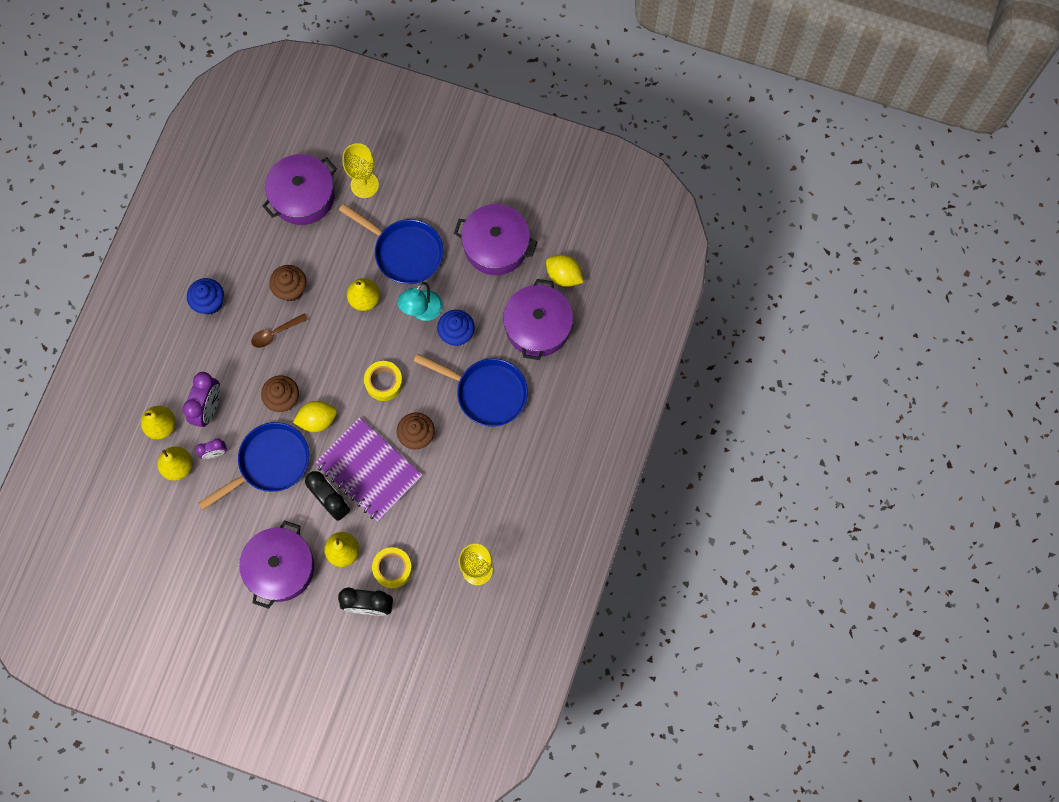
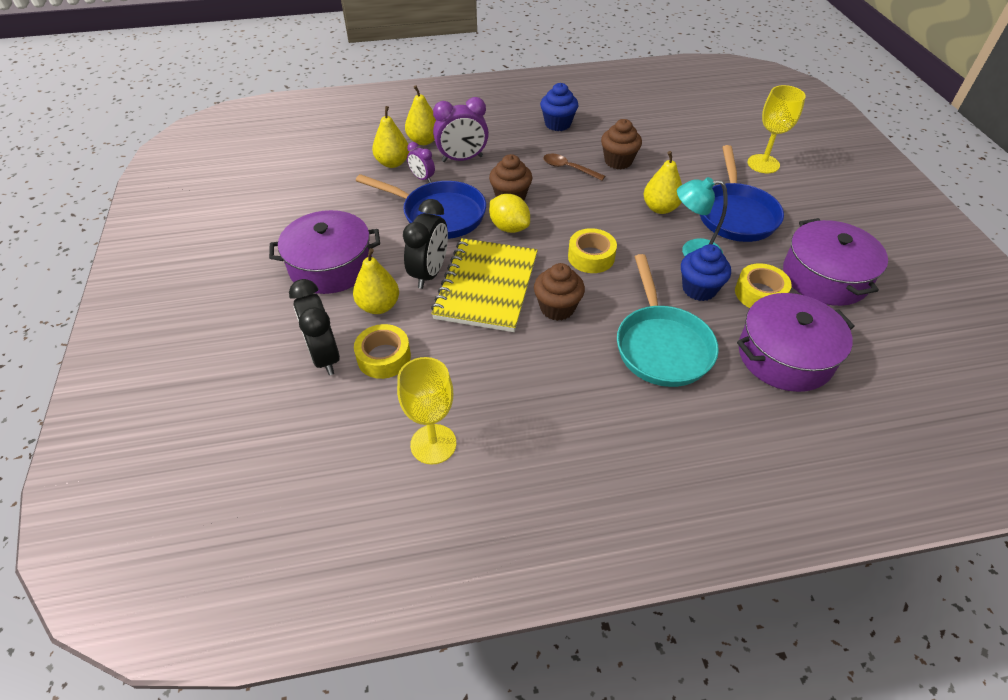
camera: 60 degrees right, 25 degrees down
(303, 196) = (707, 135): purple pot -> none
(369, 470) = (486, 287): purple notebook -> yellow notebook
(484, 299) = (759, 293): none -> yellow tape
(487, 392) = (661, 346): blue pan -> turquoise pan
(564, 276) = (868, 351): yellow lemon -> none

